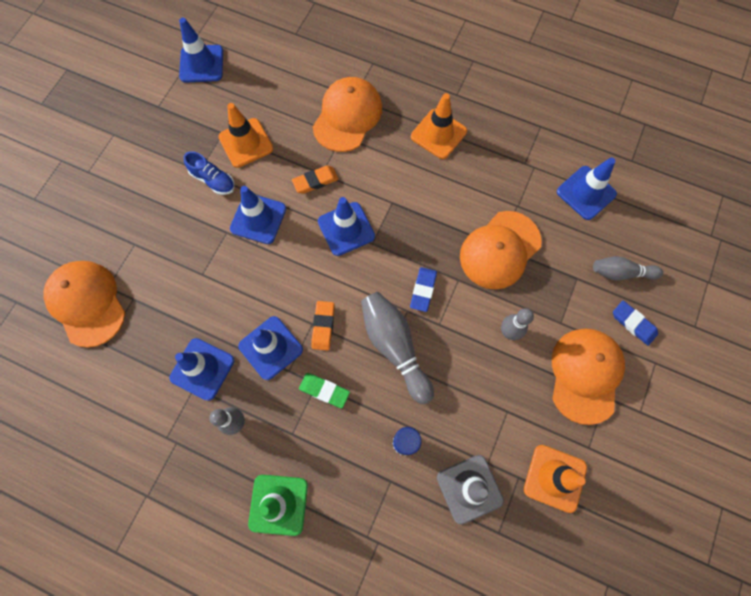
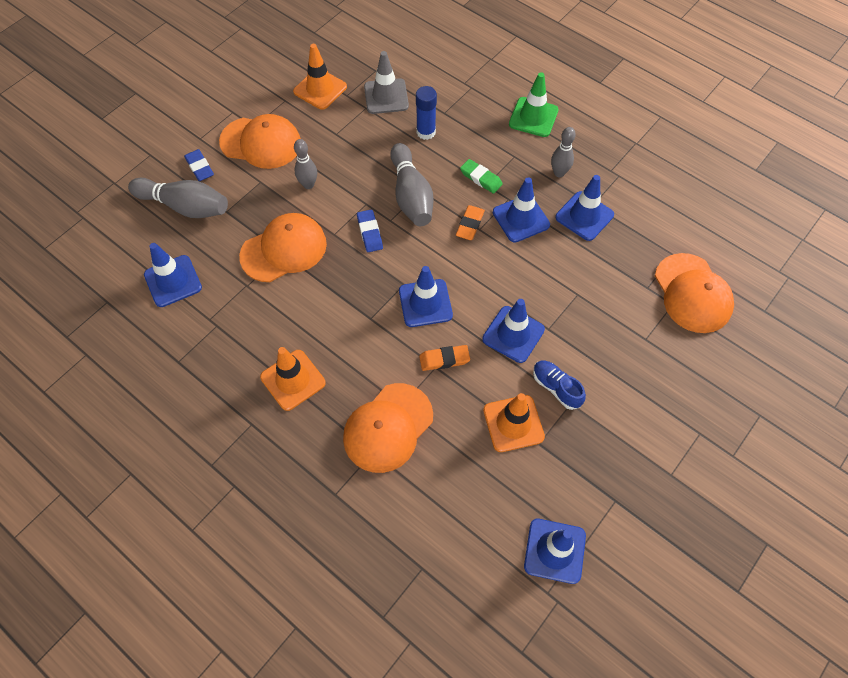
camera: 165 degrees left, 10 degrees down
(423, 290) = (370, 233): blue eraser -> blue eraser turned 45 degrees counterclockwise
(585, 375) = (261, 143): orange cap -> orange cap turned 105 degrees counterclockwise
(621, 273) = (185, 206): grey bowling pin -> grey bowling pin, size x1.63

